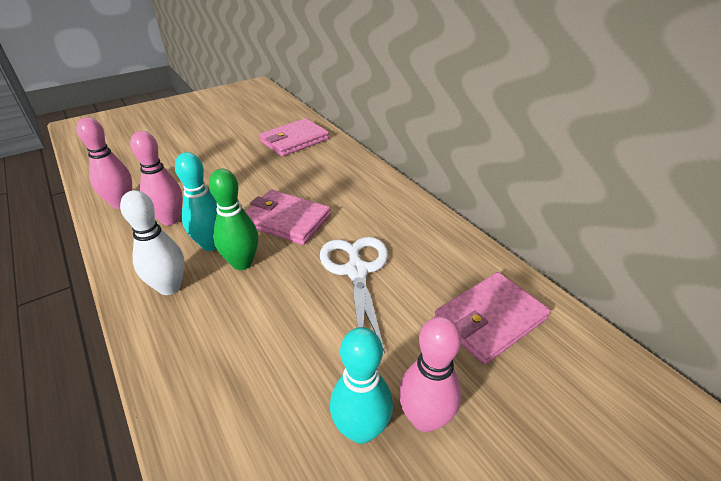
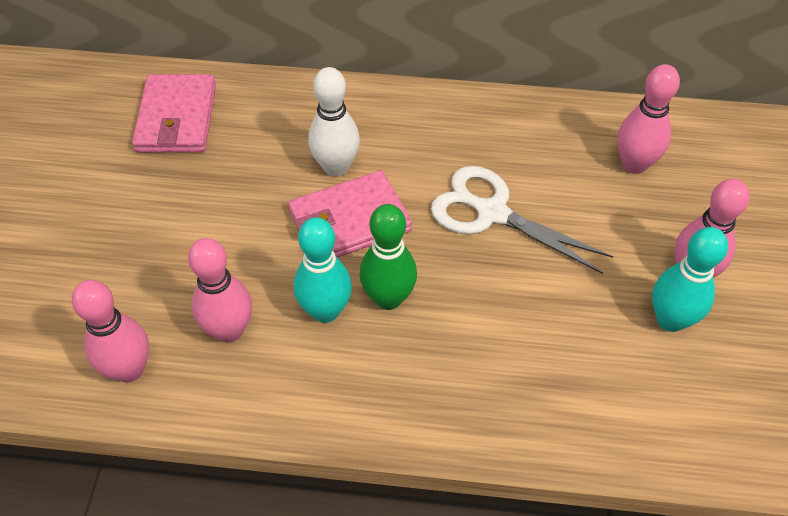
camera: 50 degrees left, 15 degrees up
(169, 287) = (367, 381): white bowling pin -> white bowling pin (336, 167)
(489, 319) = (634, 164): pink wallet -> pink bowling pin

